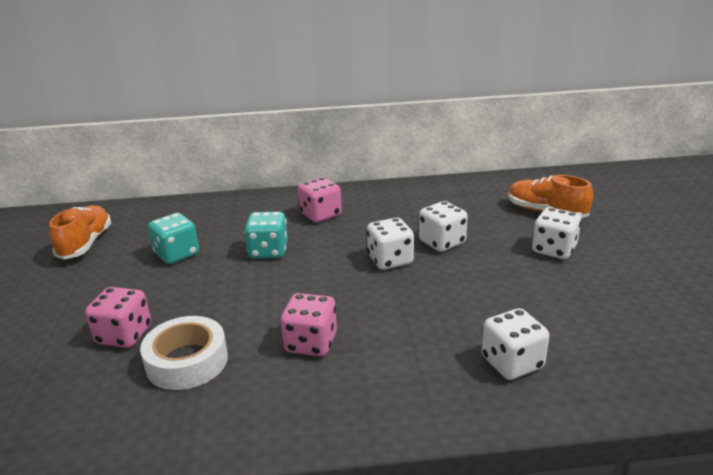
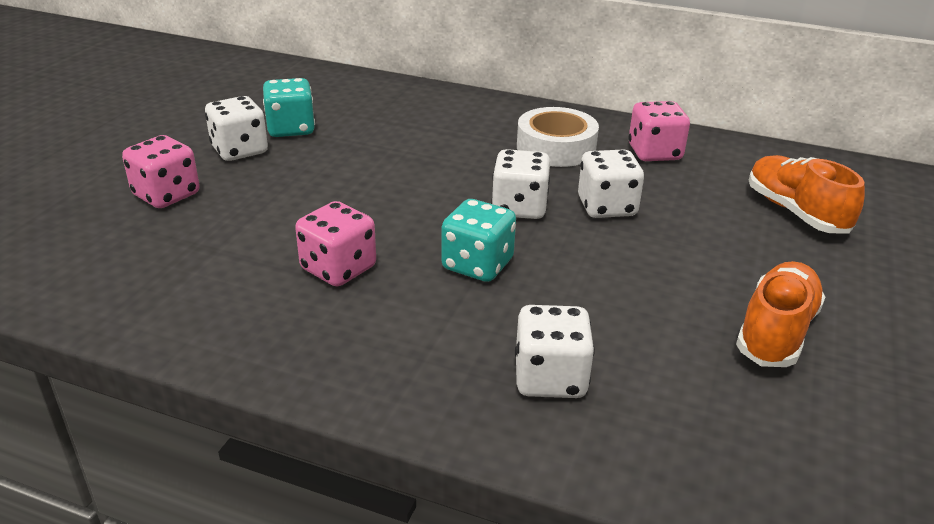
camera: 25 degrees right, 5 degrees up
(86, 243) = (215, 92): orange shoe -> orange shoe (776, 332)
(187, 361) = (199, 242): white tape -> white tape (556, 147)
(268, 251) = (388, 154): turquoise dice -> turquoise dice (477, 265)
(320, 215) = (487, 131): pink dice -> pink dice (654, 153)
(554, 250) = (755, 263): white dice -> white dice (240, 150)

